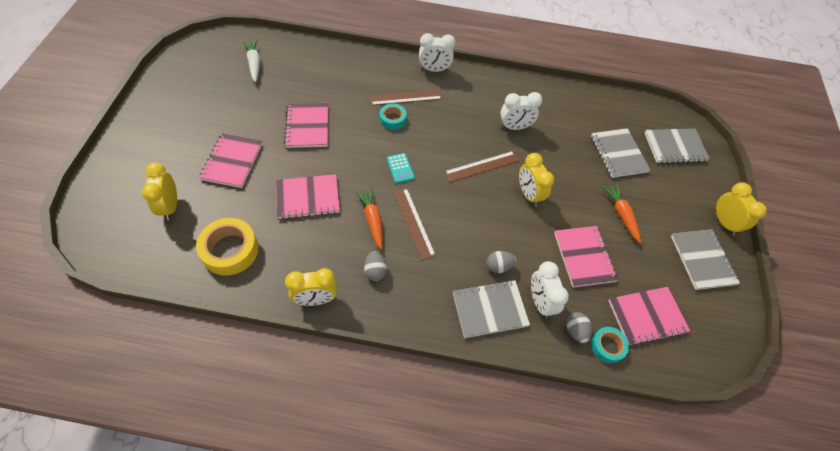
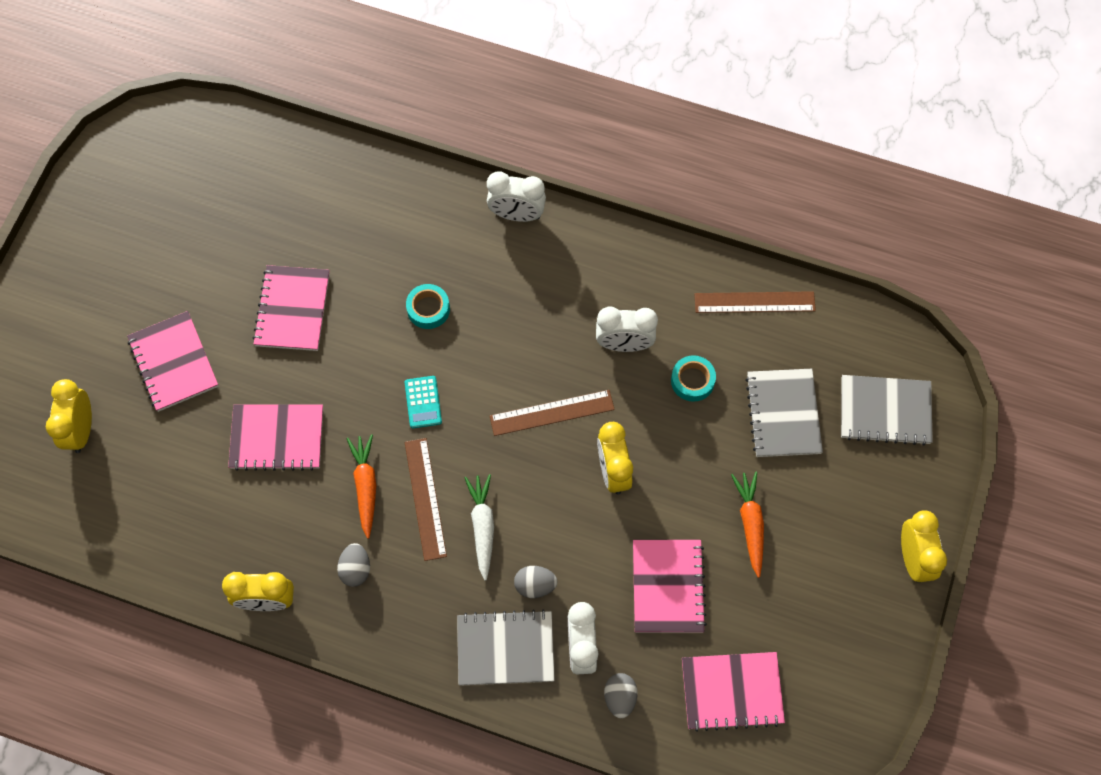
camera: 15 degrees right, 10 degrees up
(230, 250) = (159, 511): yellow tape -> none
(232, 161) = (174, 362): pink notebook -> pink notebook turned 45 degrees counterclockwise
(254, 63) = (223, 176): white carrot -> white carrot (482, 526)
(405, 97) = (457, 268): brown ruler -> brown ruler (754, 302)
(607, 346) = (658, 726): turquoise tape -> turquoise tape (692, 381)
(702, 260) = (851, 616): grey notebook -> none

